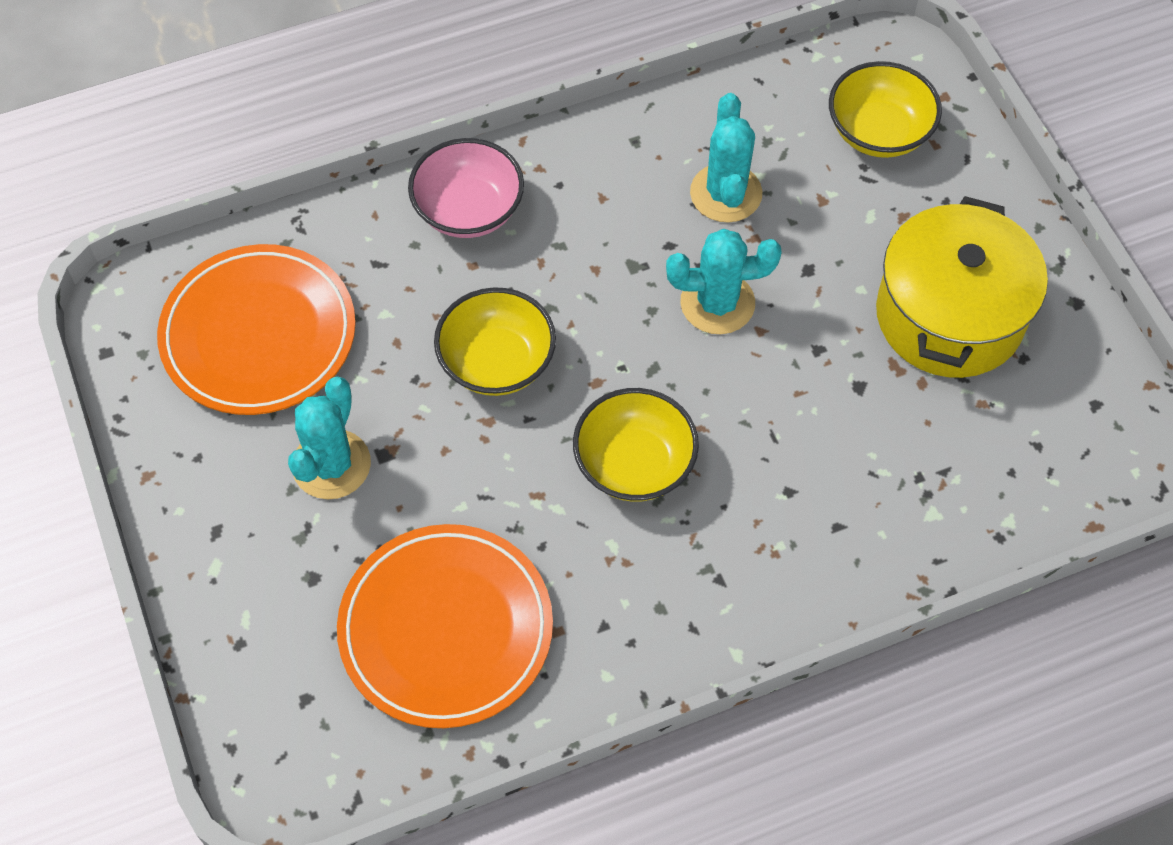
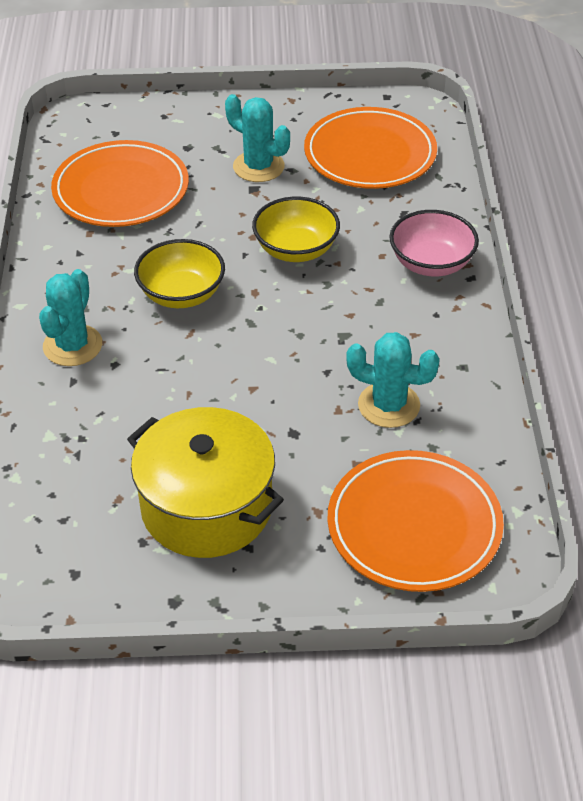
camera: 110 degrees right, 15 degrees down
(717, 303) = (288, 371): turquoise cactus -> turquoise cactus (72, 346)
(878, 132) = (414, 526): yellow bowl -> orange plate

